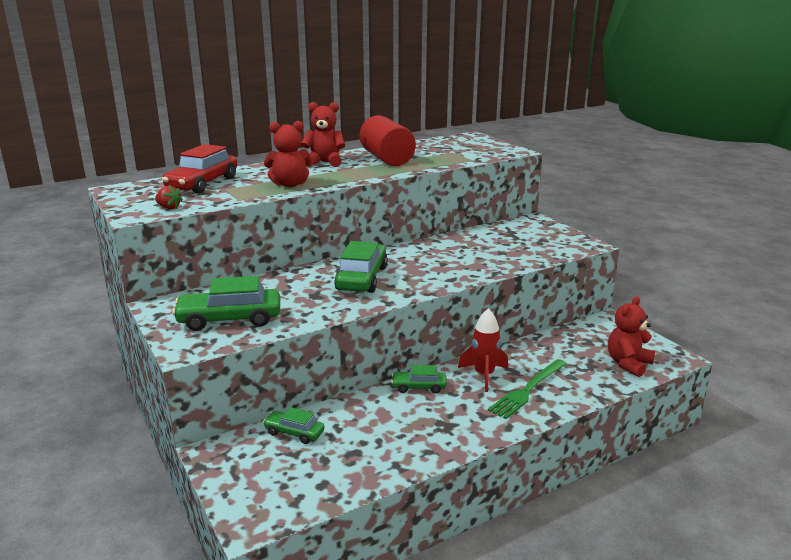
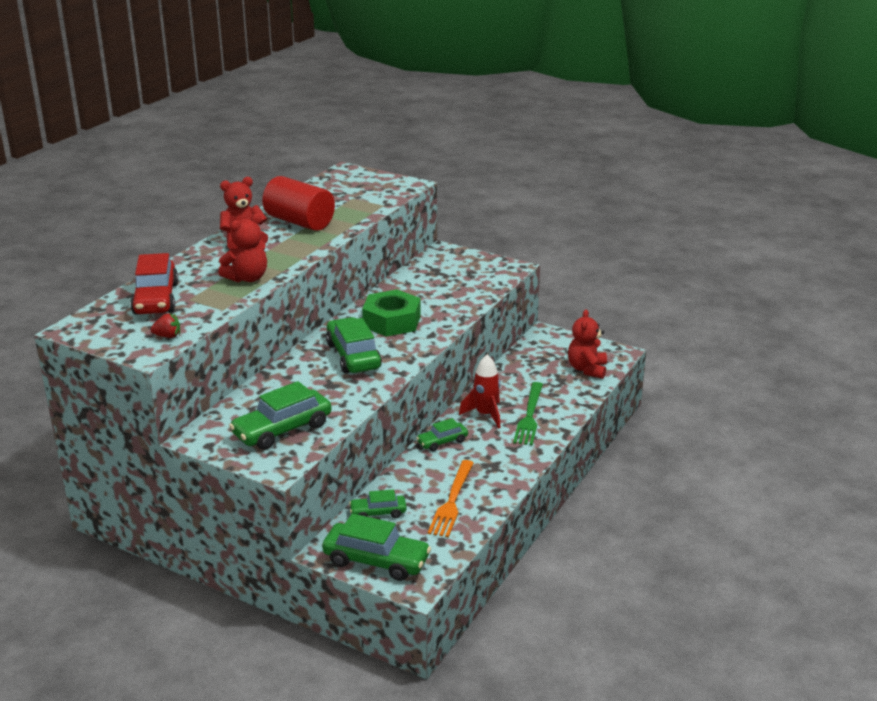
camera: 30 degrees left, 5 degrees up
(243, 479) = (376, 561): none -> green car
(372, 447) = (452, 501): none -> orange fork
(427, 261) = (392, 321): none -> green nut

